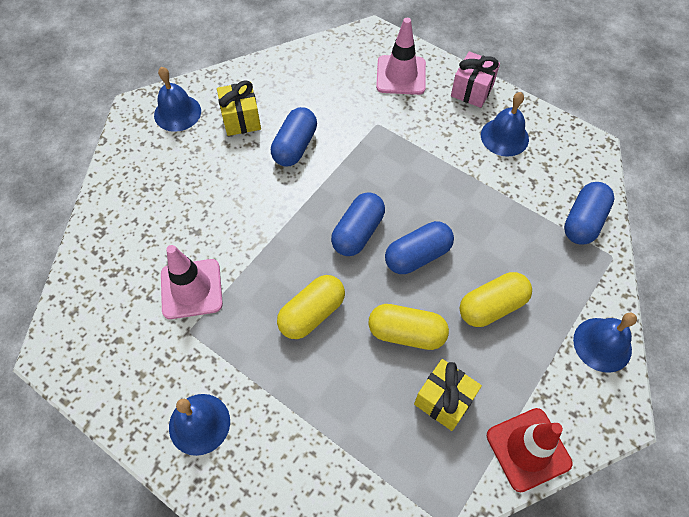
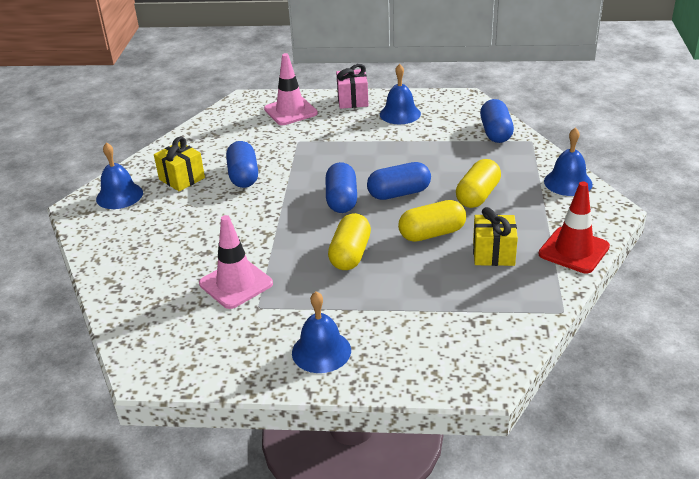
camera: 30 degrees left, 25 degrees down
(417, 255) = (399, 193): blue capsule -> blue capsule turned 45 degrees clockwise

